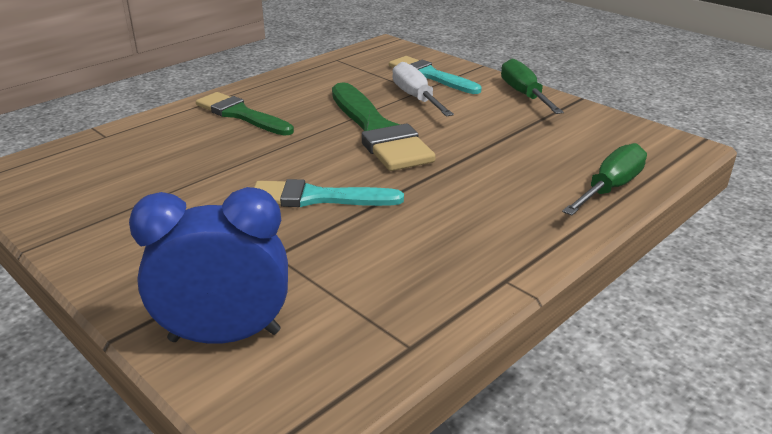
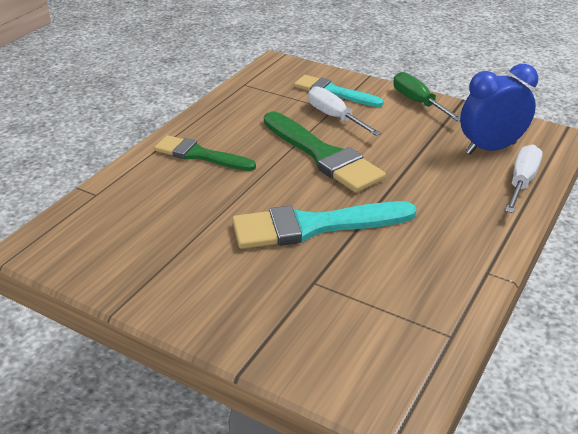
camera: 15 degrees left, 5 degrees up
(225, 336) = (320, 354): blue clock -> blue clock (490, 148)
(317, 198) = (314, 226): turquoise brush -> turquoise brush, size x1.53
(610, 188) = (521, 182): green screwdriver -> white screwdriver

